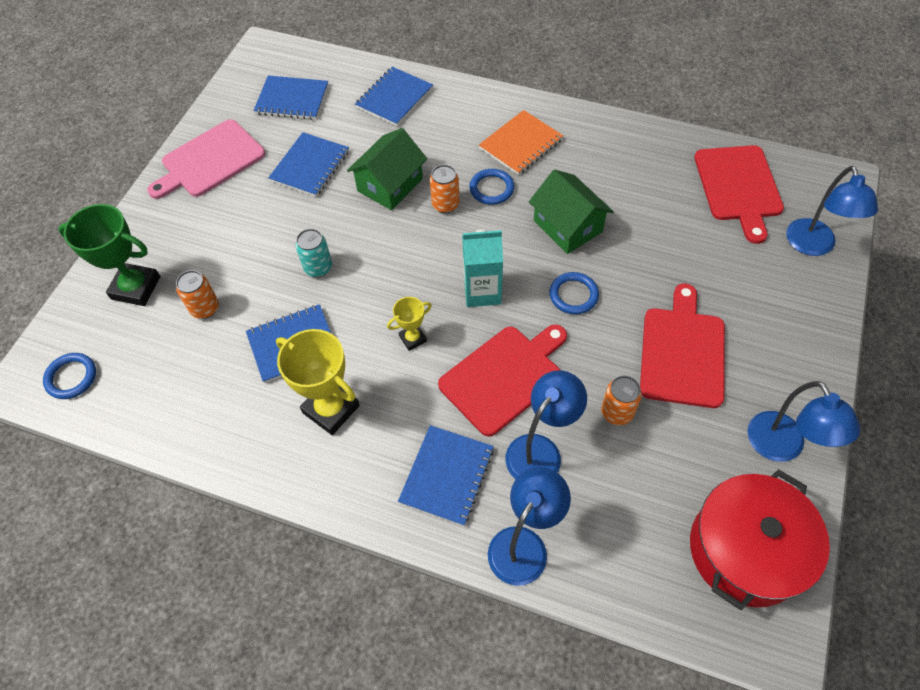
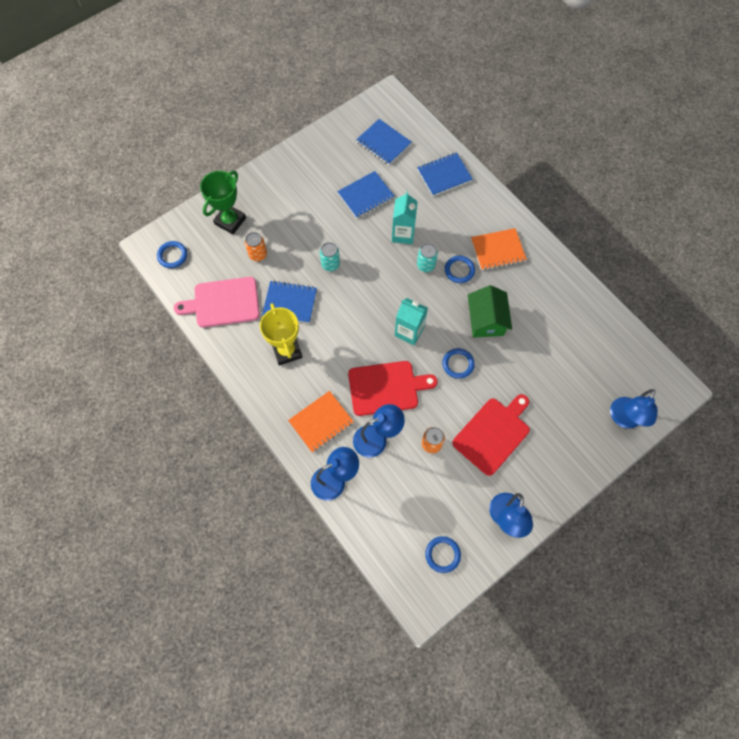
camera: 30 degrees right, 10 degrees up
(136, 288) = (230, 221): green trophy -> green trophy turned 75 degrees clockwise
(210, 160) = (313, 160): pink cutting board -> pink cutting board (223, 302)
(390, 185) = (403, 234): green house -> turquoise carton
(413, 338) = (353, 337): yellow trophy -> none
(445, 204) = (425, 265): orange can -> turquoise can
(447, 476) = (321, 422): blue notebook -> orange notebook
(738, 187) = (609, 355): red cutting board -> none
(745, 550) = (442, 554): red pot -> blue ring

